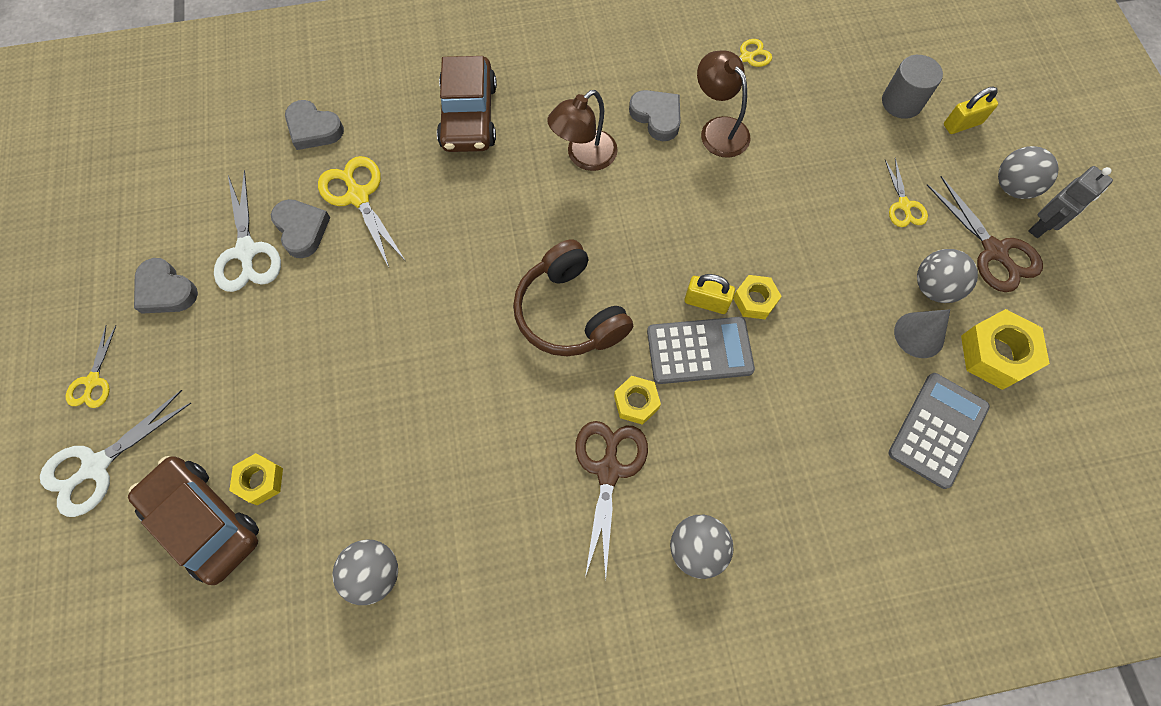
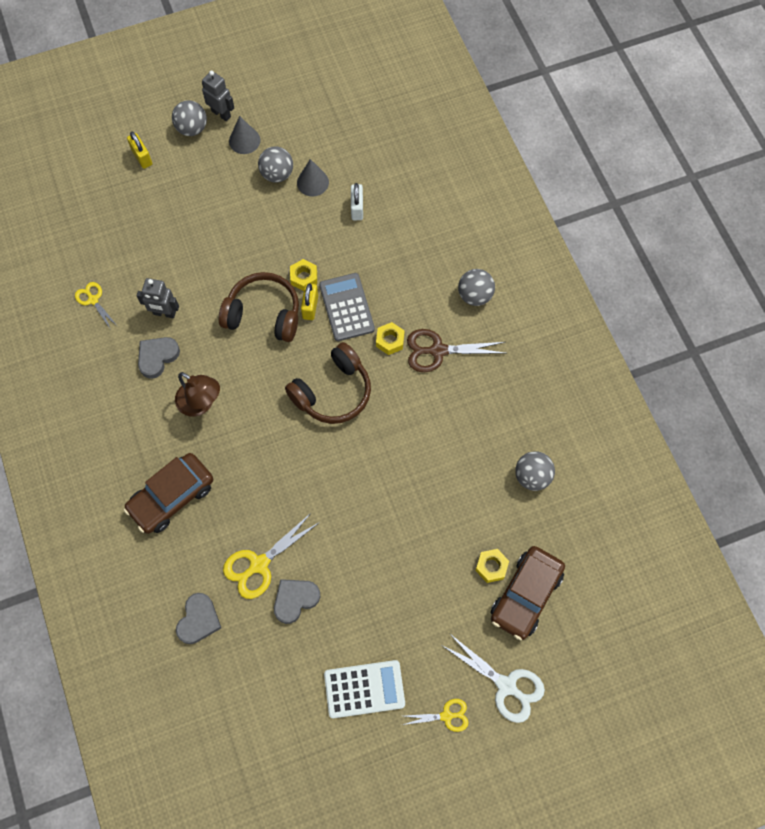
camera: 100 degrees left, 0 degrees up
(166, 290) = (364, 689): grey heart -> white calculator
(246, 251) = (321, 637): white scissors -> none
(469, 116) = (172, 497): brown car -> brown car turned 150 degrees clockwise
(702, 242) = (263, 314): none -> brown headphones
(718, 129) = (164, 313): brown lamp -> grey robot
(870, 392) = (357, 208): none -> white padlock
(901, 102) = (126, 195): grey cylinder -> none
(904, 205) = (215, 192): yellow scissors -> none
(938, 430) = (375, 172): grey calculator -> none
(994, 251) = (244, 140): brown scissors -> grey cone
(996, 354) = (318, 141): yellow nut -> none

